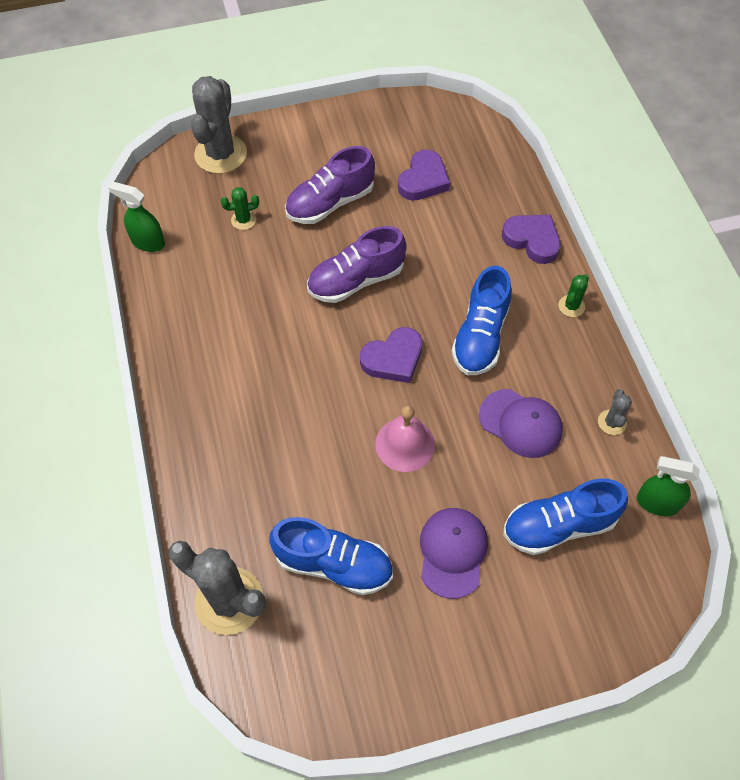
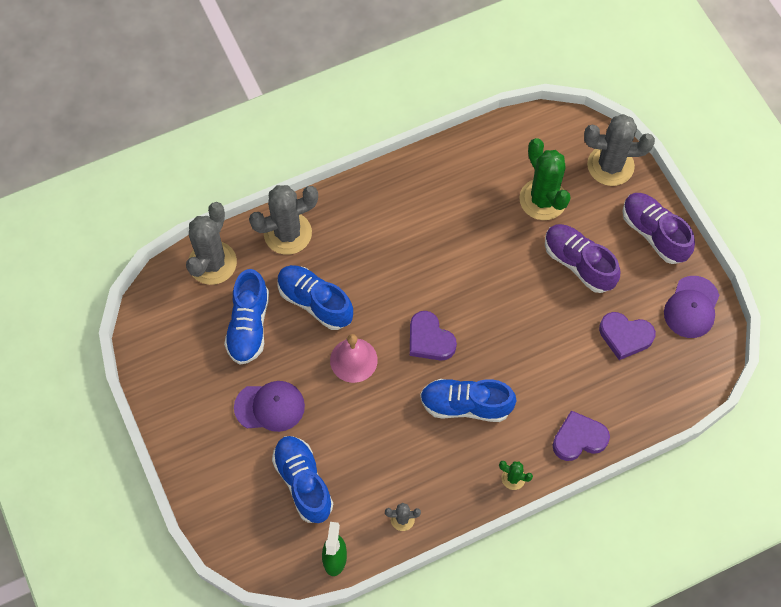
camera: 80 degrees right, 5 degrees up
(148, 242) = (502, 134): green spray bottle -> none
(211, 496) = (287, 233): none -> grey cactus
(243, 220) = (543, 199): green cactus -> green cactus, size x2.17
(317, 477) = (315, 302): none -> blue shoe
(356, 280) = (500, 298): purple shoe -> purple shoe (654, 233)
(520, 423) = (388, 446): purple cap -> purple cap (691, 307)
(532, 240) = (579, 438): purple heart -> purple heart turned 135 degrees counterclockwise

